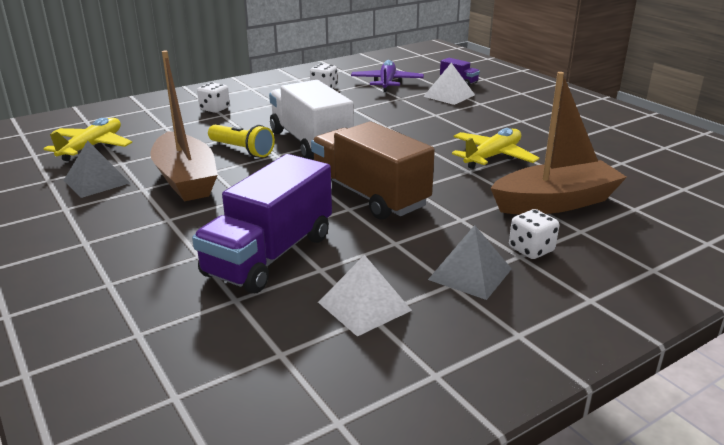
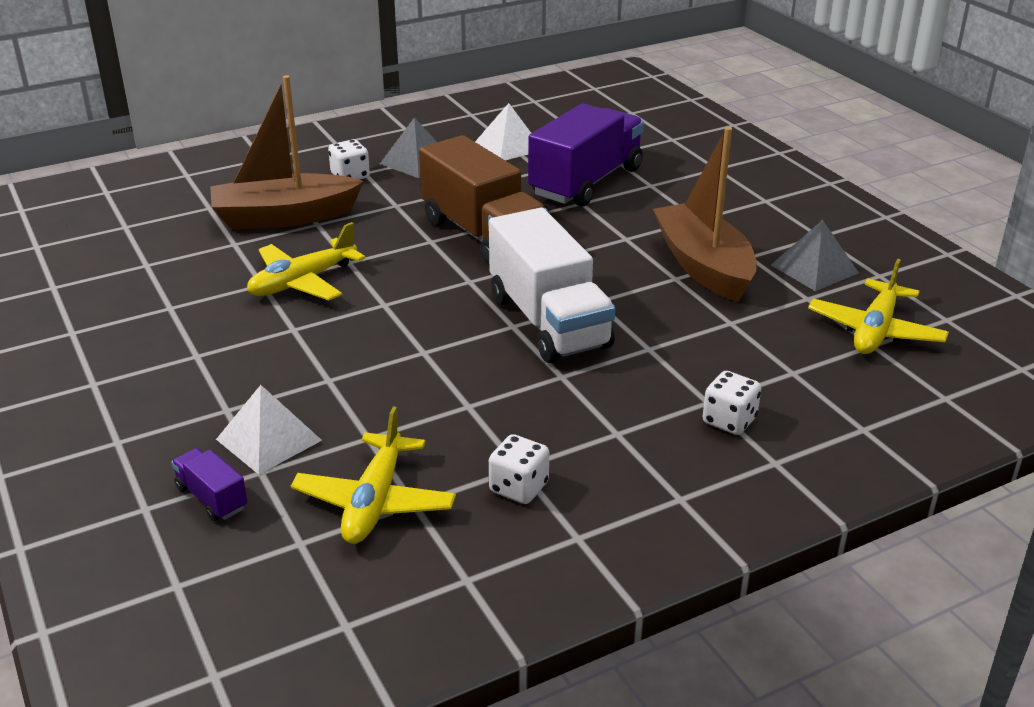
camera: 175 degrees left, 5 degrees up
(242, 150) = (647, 312): yellow flashlight -> none
(387, 83) = (375, 501): purple plane -> yellow plane

